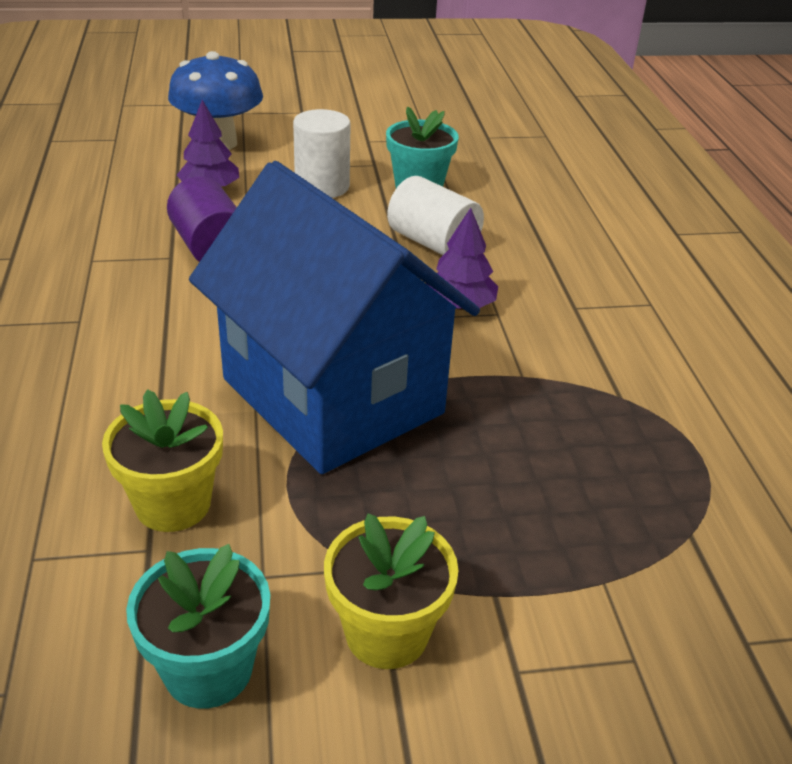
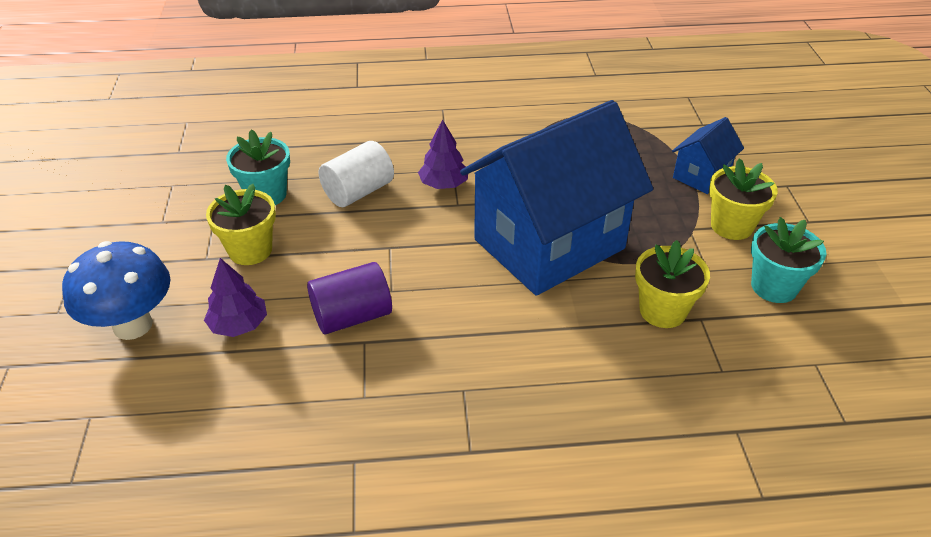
camera: 85 degrees left, 5 degrees up
(322, 186) = (250, 250): white cylinder -> yellow flower pot
(546, 609) = (701, 175): none -> blue house

